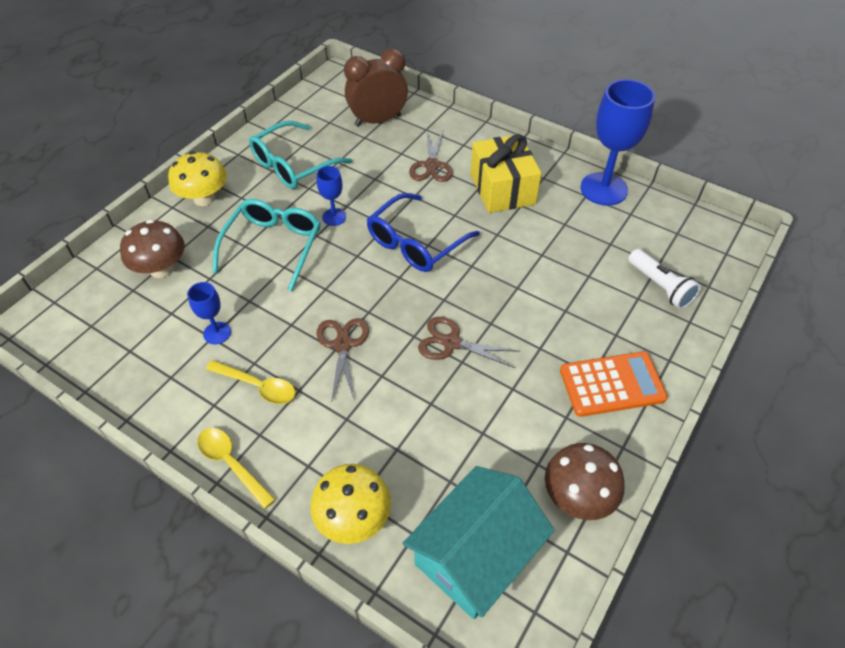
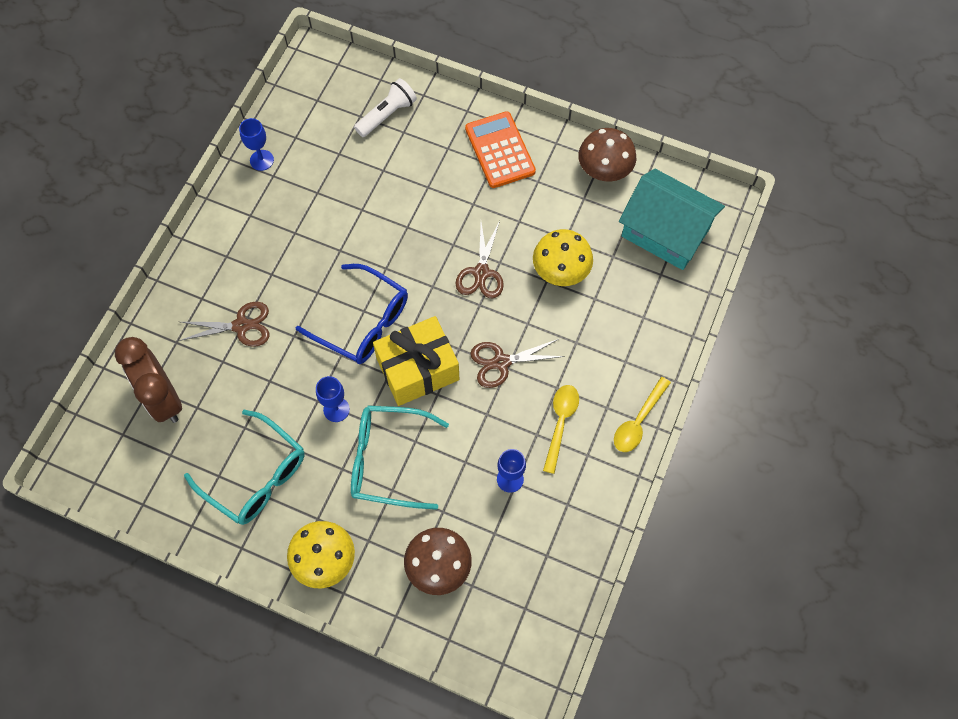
camera: 100 degrees left, 15 degrees up
(353, 518) = (659, 318): yellow mushroom -> yellow mushroom (560, 271)
(502, 189) = (272, 252): yellow gift -> yellow gift (418, 369)
(603, 189) = (261, 160): blue goblet -> blue goblet, size x0.49

